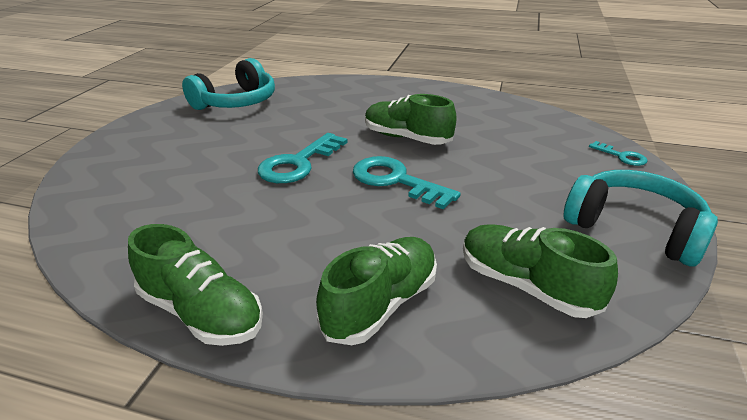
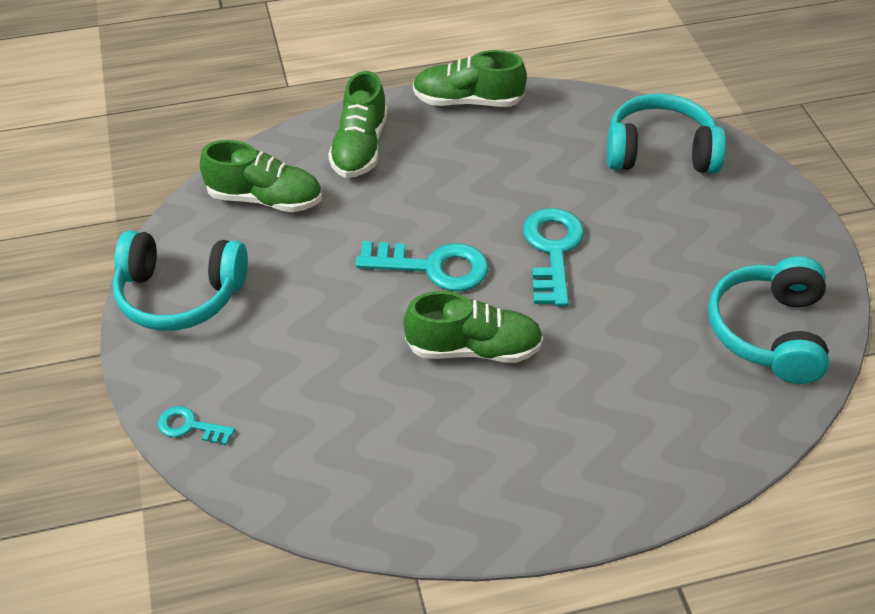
camera: 150 degrees right, 15 degrees up
(122, 192) = (660, 152): none -> turquoise headphones

